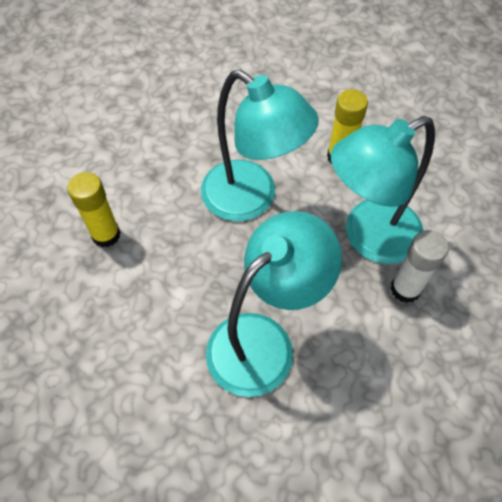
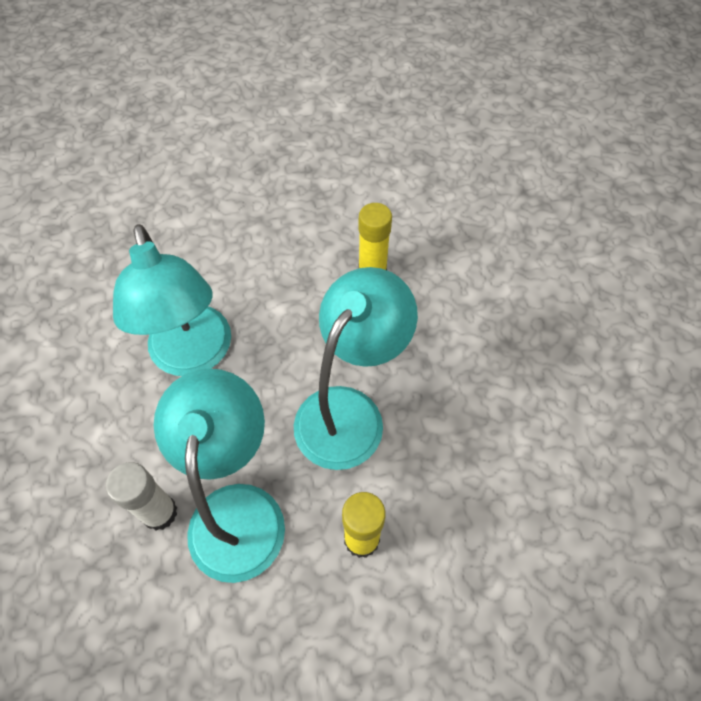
camera: 115 degrees right, 0 degrees up
(251, 199) = (349, 411): turquoise lamp -> turquoise lamp turned 150 degrees clockwise

